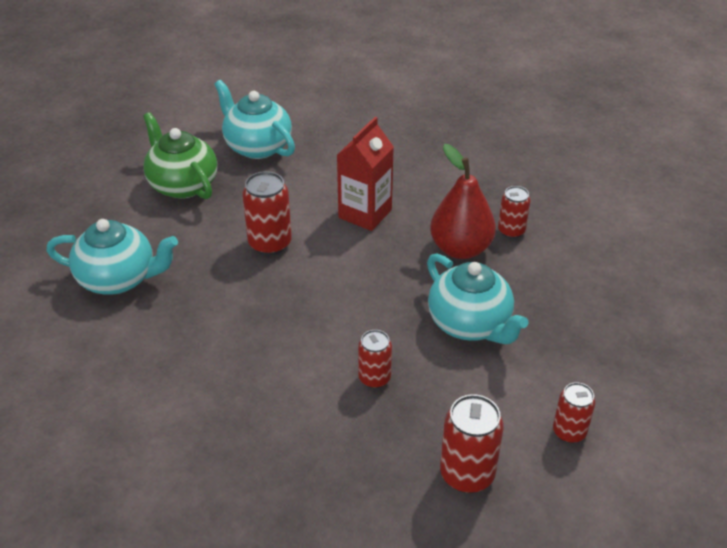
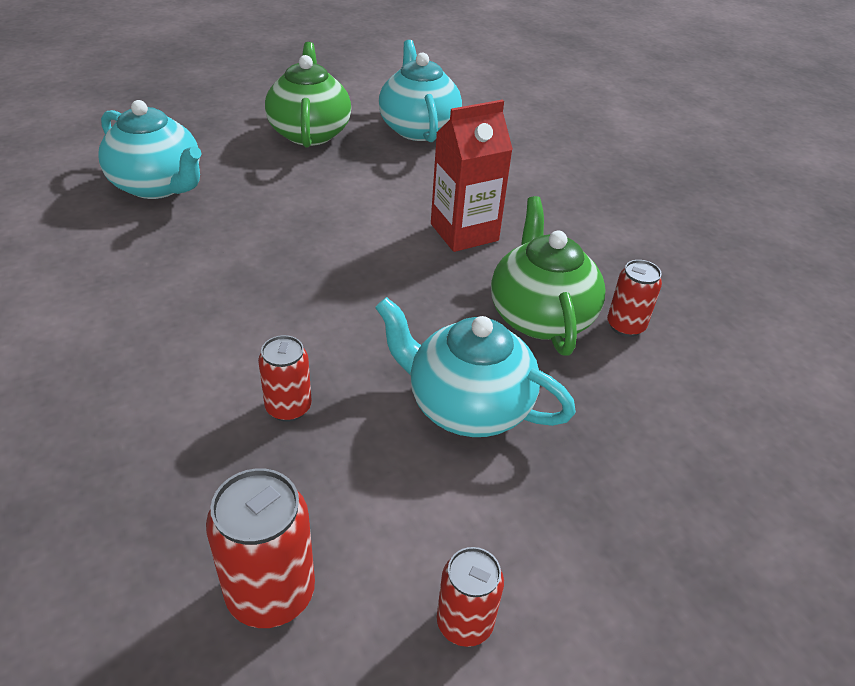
camera: 30 degrees right, 0 degrees up
(270, 244) = (332, 217): red can -> none
(460, 249) = (540, 316): red pear -> green teapot
(470, 324) = (467, 406): turquoise teapot -> turquoise teapot turned 120 degrees clockwise

